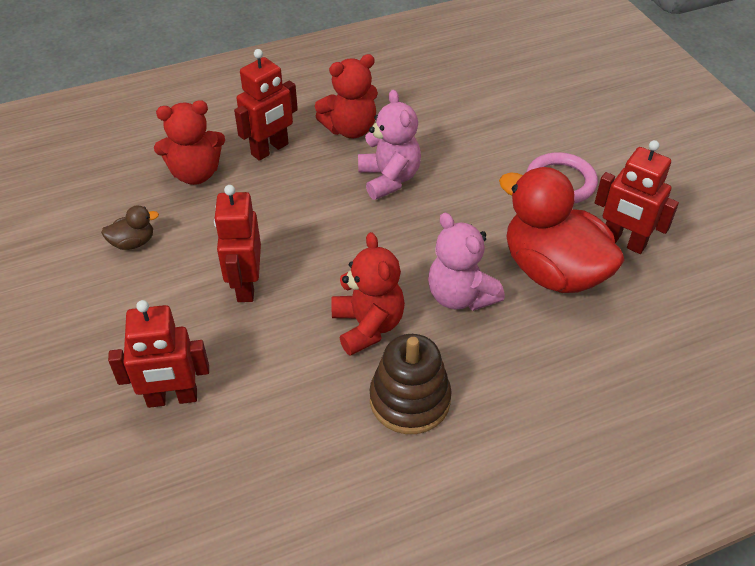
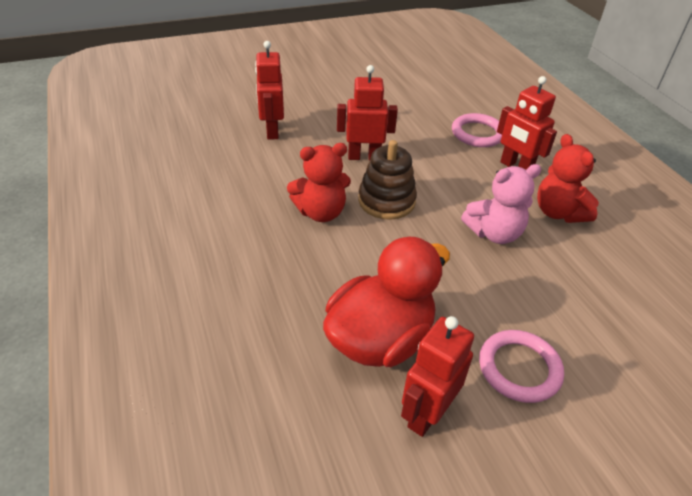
camera: 90 degrees right, 5 degrees down
(133, 242) = (403, 112): brown duck -> none
(195, 173) = (477, 133): red teddy bear -> pink ring
(409, 400) = (247, 230): brown stacking toy -> brown stacking toy (386, 201)
(460, 296) = (349, 267): pink teddy bear -> none

